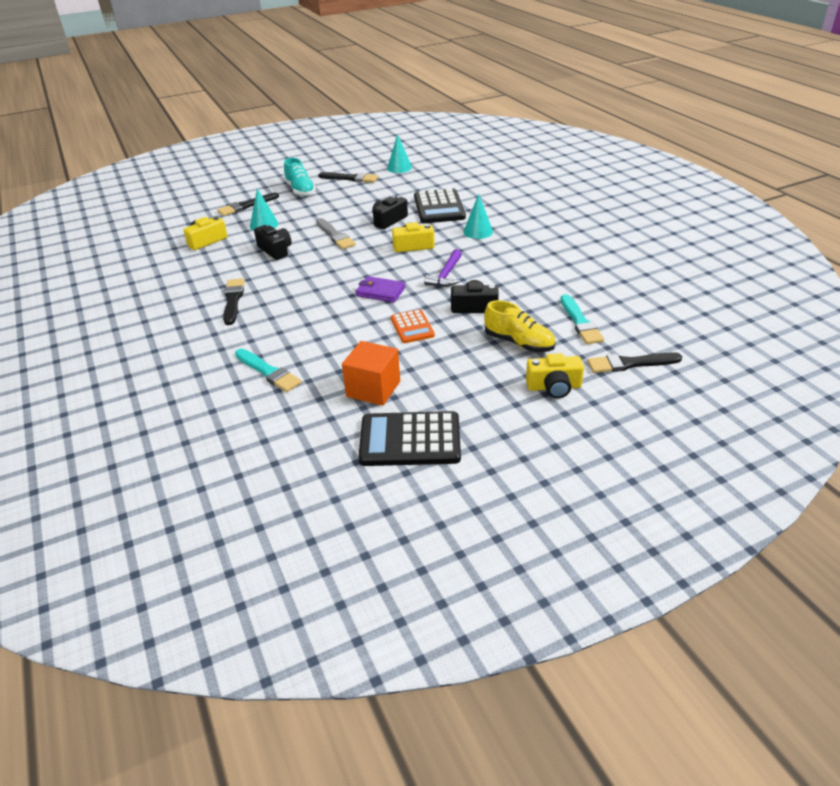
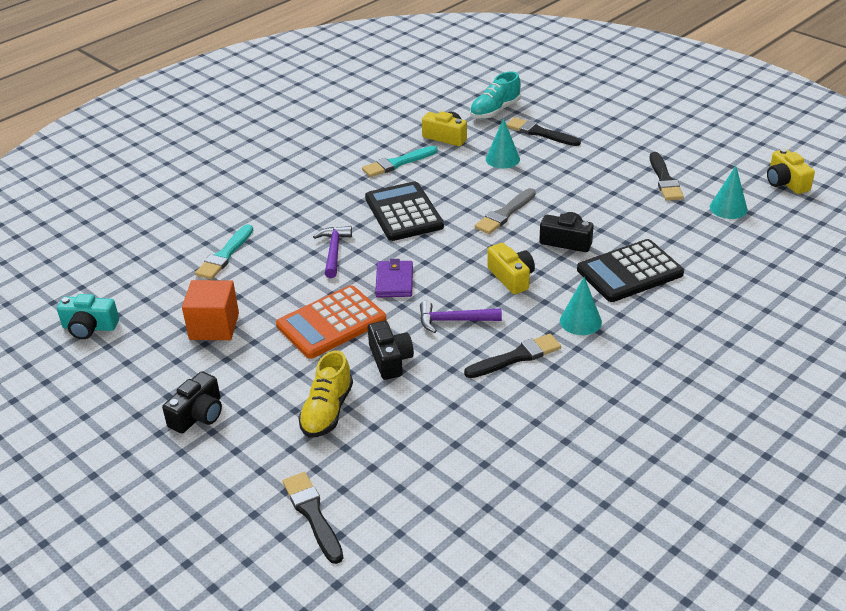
camera: 70 degrees right, 0 degrees up
(233, 300) = (339, 193): black brush -> black brush (516, 357)
(275, 250) = (449, 185): black camera -> black camera (198, 415)
(300, 190) = (604, 154): turquoise shoe -> turquoise shoe (495, 111)
(316, 313) = (334, 251): none -> purple hammer
(316, 472) = (89, 327): none -> turquoise camera
(410, 440) = (141, 371): black calculator -> black calculator (403, 212)
(412, 327) = (331, 323): orange calculator -> orange calculator, size x1.70
(554, 387) = (249, 455): yellow camera -> yellow camera (786, 182)
(580, 322) = (390, 456): turquoise brush -> turquoise brush (397, 163)

